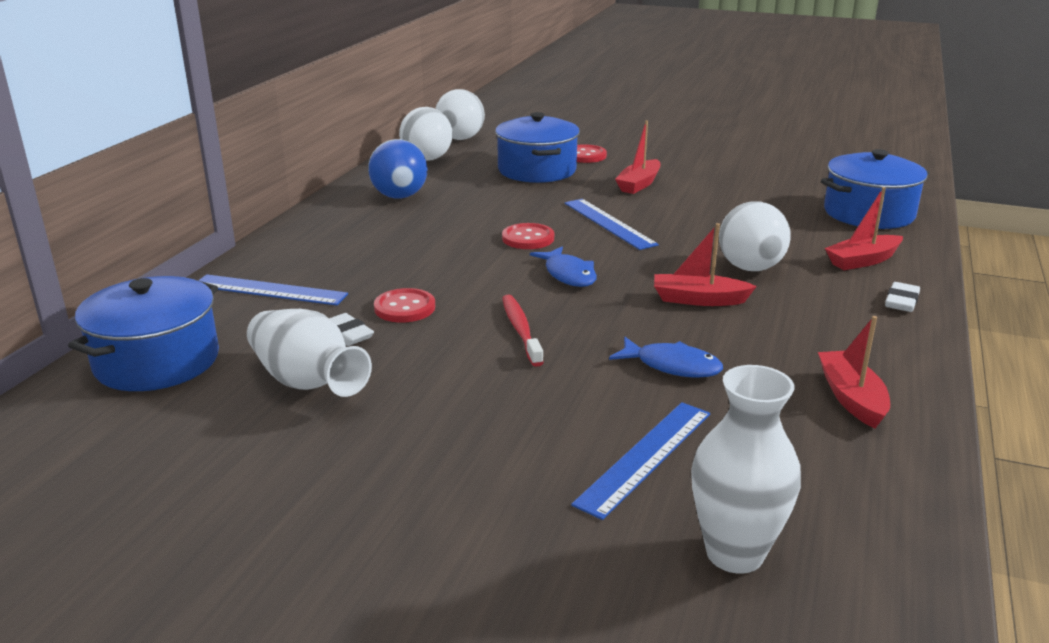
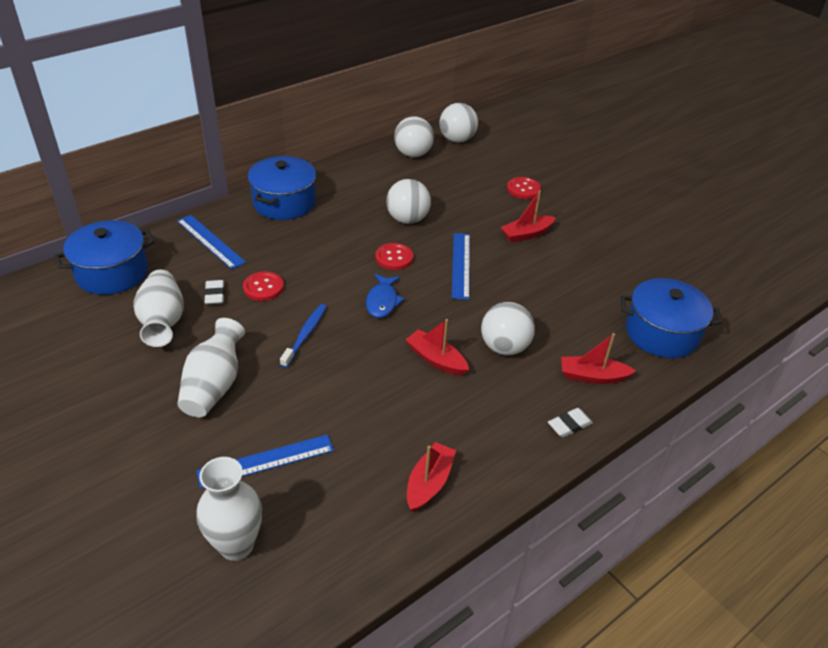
camera: 30 degrees right, 15 degrees up
(399, 196) = (358, 186): blue ball -> none
(471, 415) = (214, 385): none -> white vase
(497, 206) = (407, 219): none -> white ball
(520, 330) = (305, 335): red toothbrush -> blue toothbrush
(537, 170) = (472, 192): blue pot -> blue pot (284, 202)
(672, 366) = (356, 404): blue fish -> none

